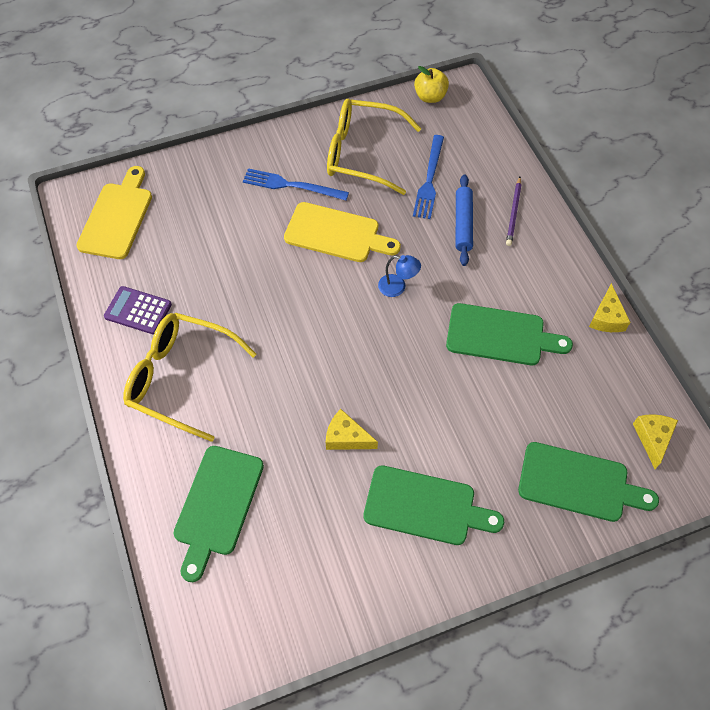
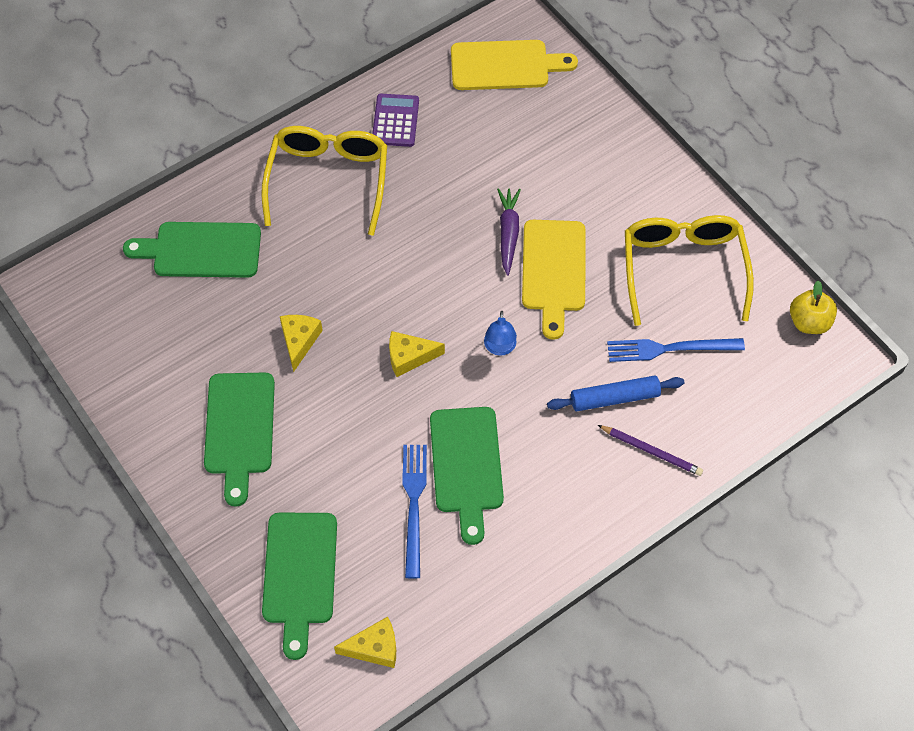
camera: 75 degrees right, 0 degrees up
(289, 255) = (508, 233): none -> purple carrot
(291, 185) = (607, 210): blue fork -> blue fork (414, 504)
(513, 213) = (651, 451): purple pencil -> purple pencil turned 150 degrees counterclockwise
(606, 317) = (527, 579): yellow cheese -> yellow cheese (409, 357)

